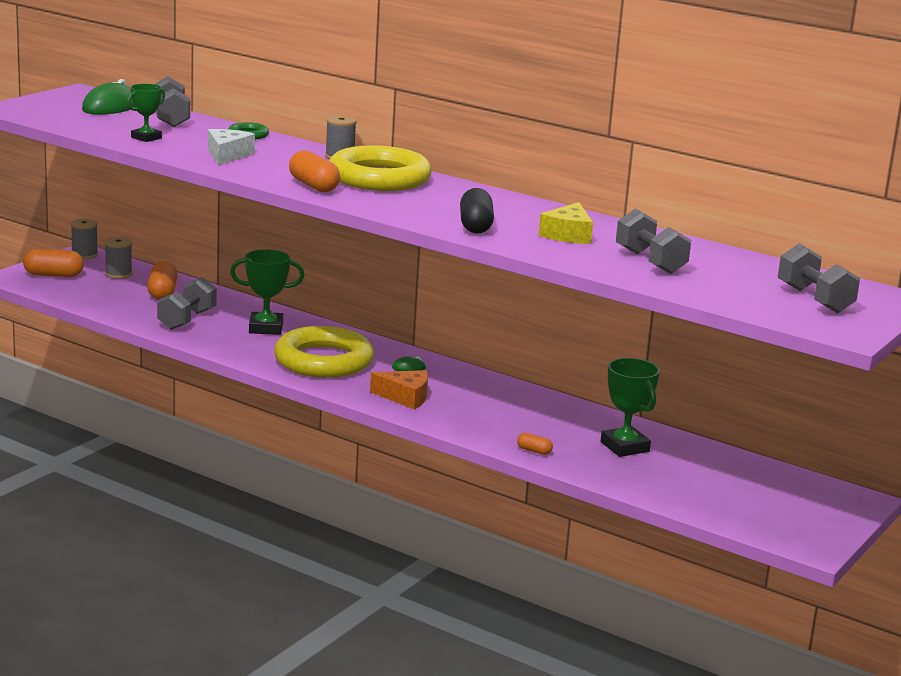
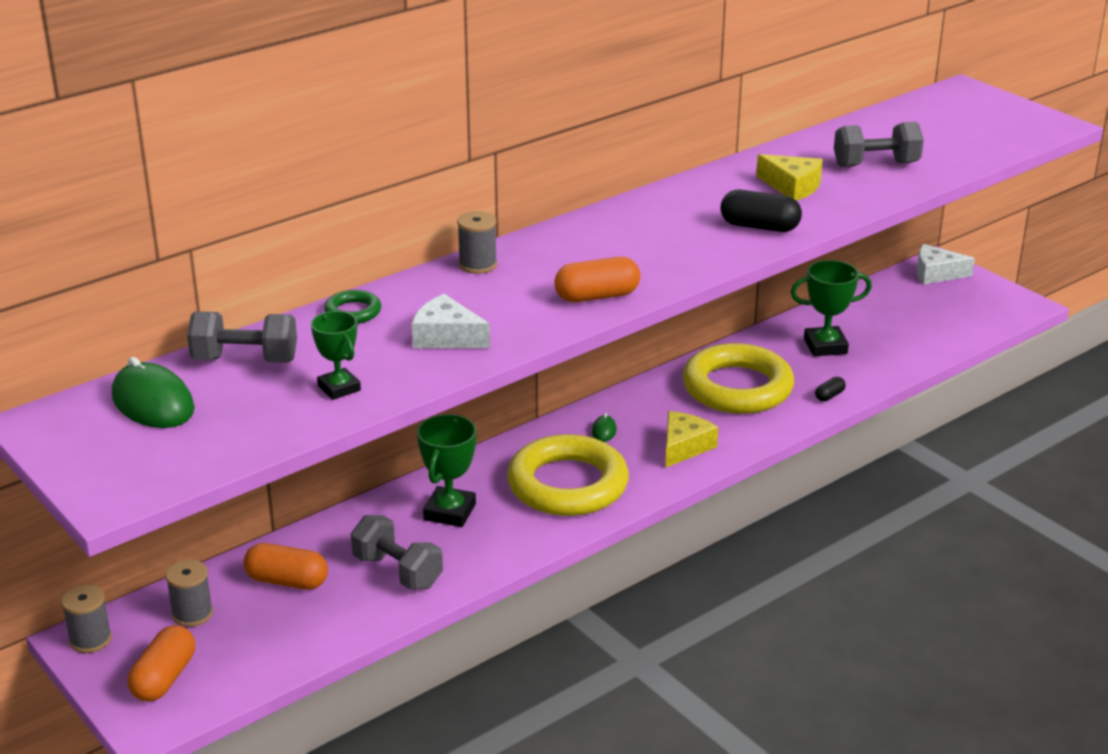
camera: 70 degrees left, 10 degrees up
(379, 178) = (573, 253): yellow ring -> yellow ring (737, 388)
(405, 397) = (684, 447): orange cheese -> yellow cheese
(534, 451) = (829, 396): orange capsule -> black capsule
(814, 299) = (974, 119): grey dumbbell -> none
(834, 498) = (936, 273): none -> white cheese

